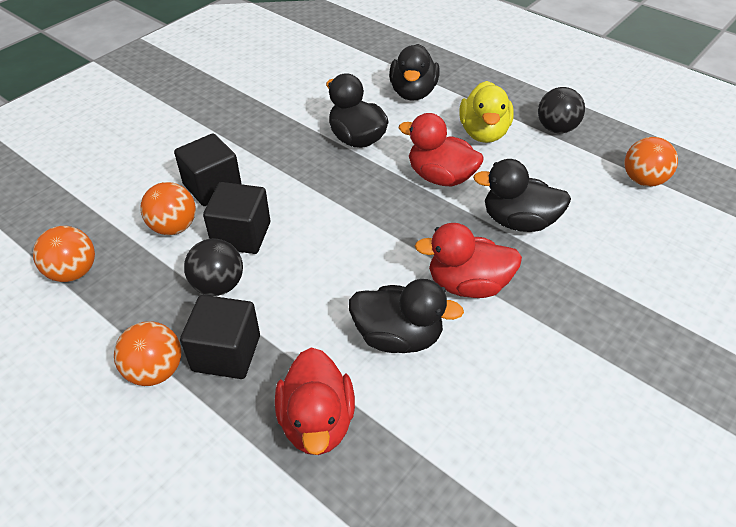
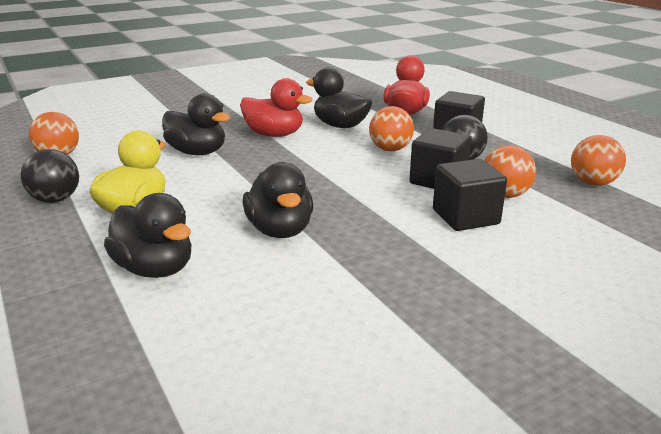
camera: 160 degrees left, 20 degrees down
(155, 371) = (505, 136): orange ball -> orange ball (390, 149)
(413, 93) = (155, 269): black duck -> black duck turned 105 degrees clockwise
(440, 177) = (225, 185): red duck -> none

